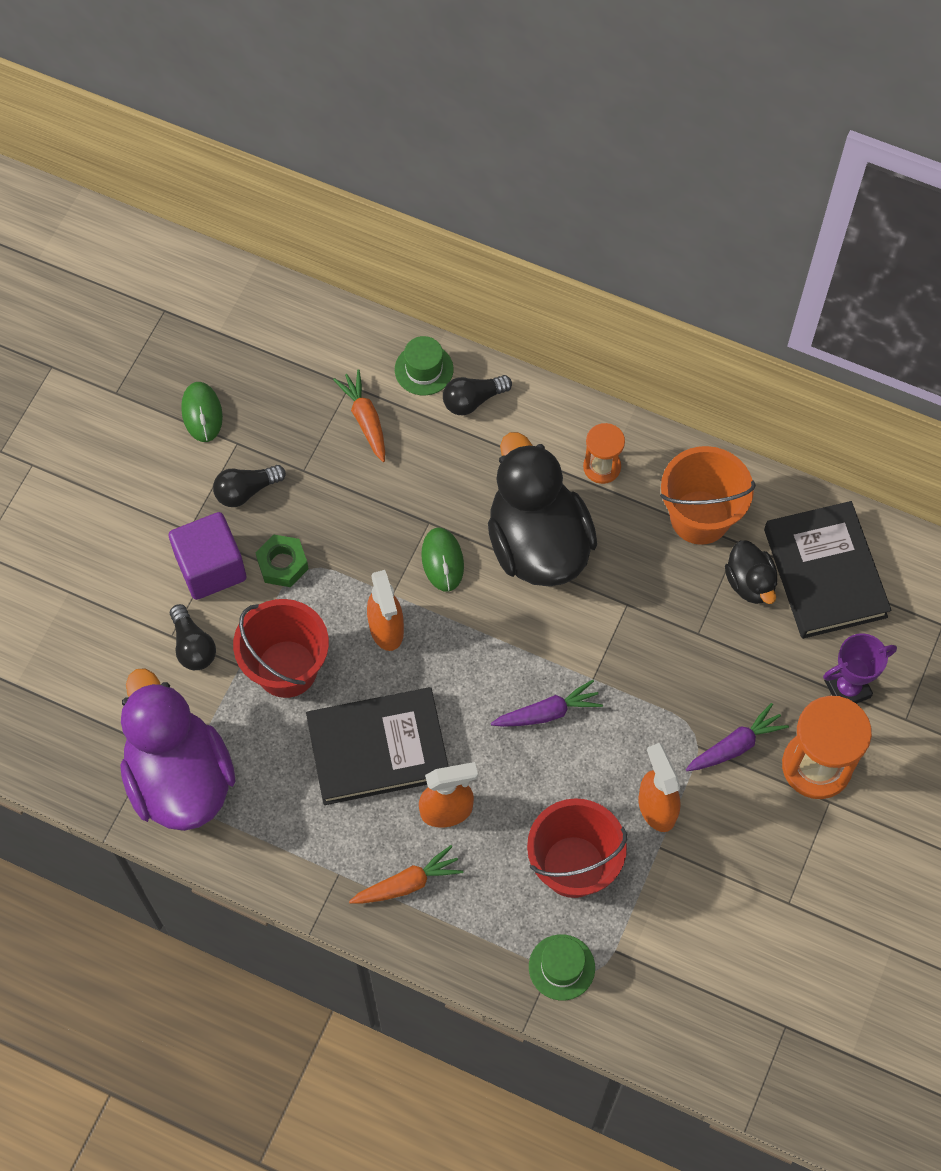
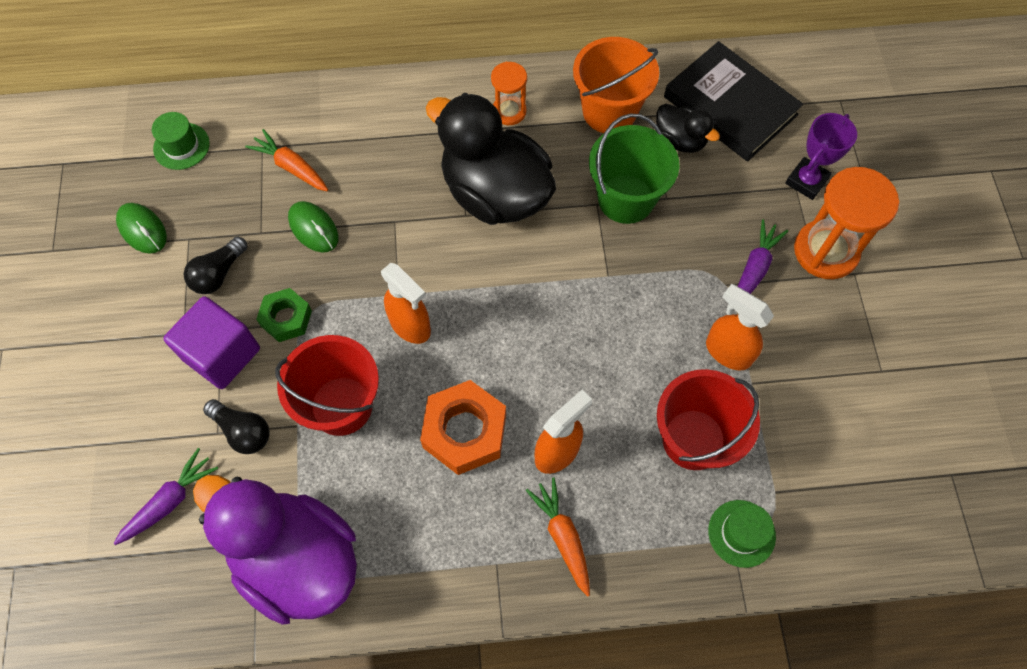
camera: 30 degrees left, 0 degrees up
(378, 749) = (464, 431): black book -> orange nut
(407, 883) = (563, 537): orange carrot -> orange carrot turned 60 degrees counterclockwise
(424, 369) = (318, 106): green hat -> green hat (181, 146)
(442, 560) = (424, 246): green mouse -> green mouse (313, 228)
(473, 400) = (373, 111): black light bulb -> none
(547, 713) = (589, 323): purple carrot -> purple carrot (170, 501)
(658, 614) = (626, 199): none -> green bucket

